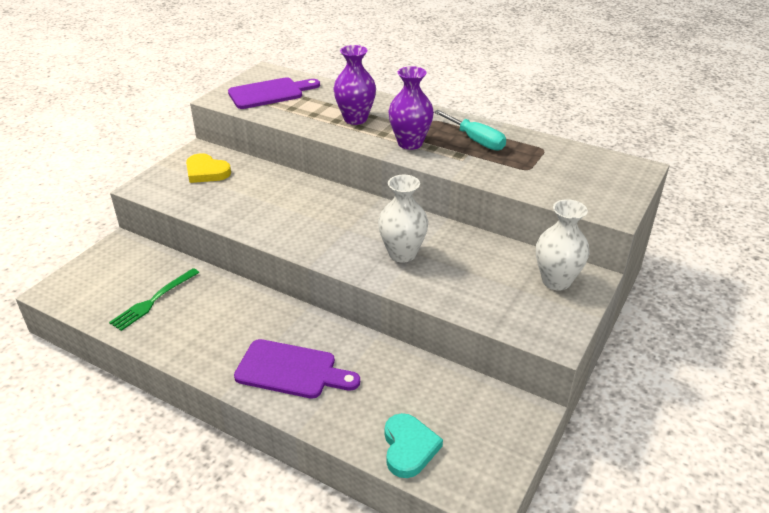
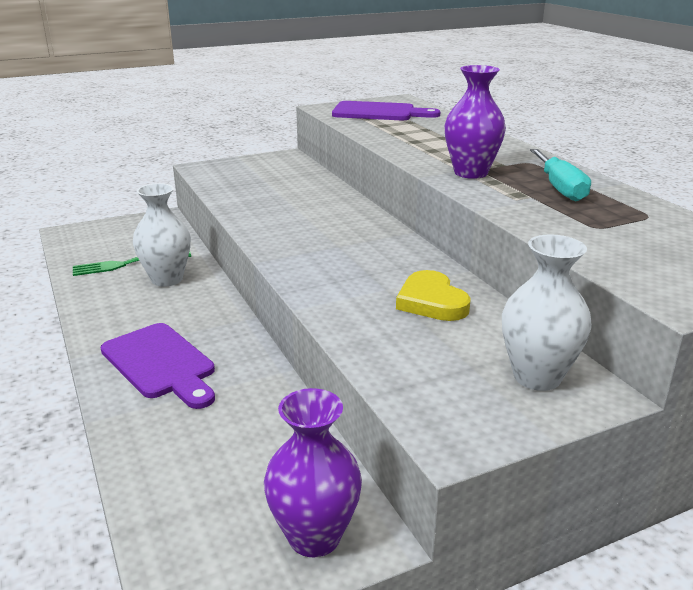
camera: 35 degrees right, 10 degrees down
(206, 172) = (269, 170): yellow heart -> yellow heart (431, 301)
(355, 119) = (437, 144): purple vase -> purple vase (314, 537)
(402, 254) = (368, 284): white vase -> white vase (167, 279)
(409, 448) = (174, 495): turquoise heart -> none

